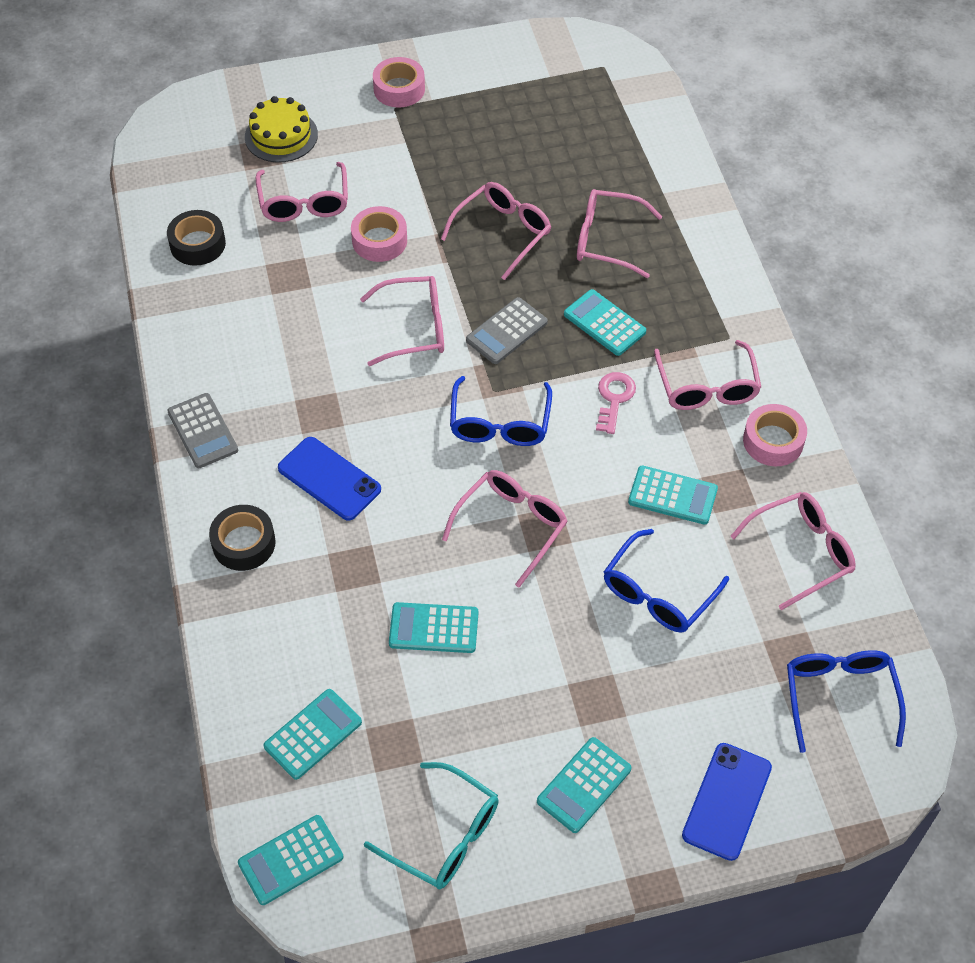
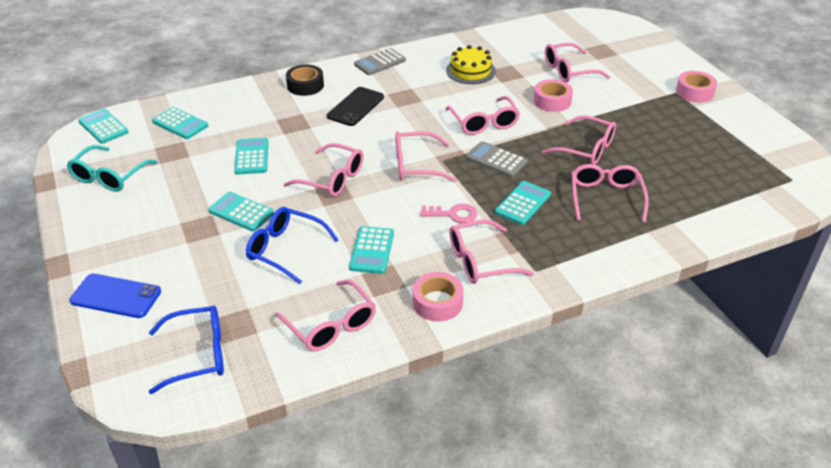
camera: 80 degrees right, 15 degrees down
(197, 244) = (516, 42): black tape -> none
(281, 136) = (620, 55): yellow cake -> yellow cake (470, 71)
(329, 479) = (356, 107): blue phone -> black phone
(500, 424) = (415, 165): blue glasses -> pink glasses
(584, 785) = (136, 228): turquoise calculator -> turquoise calculator (241, 212)

